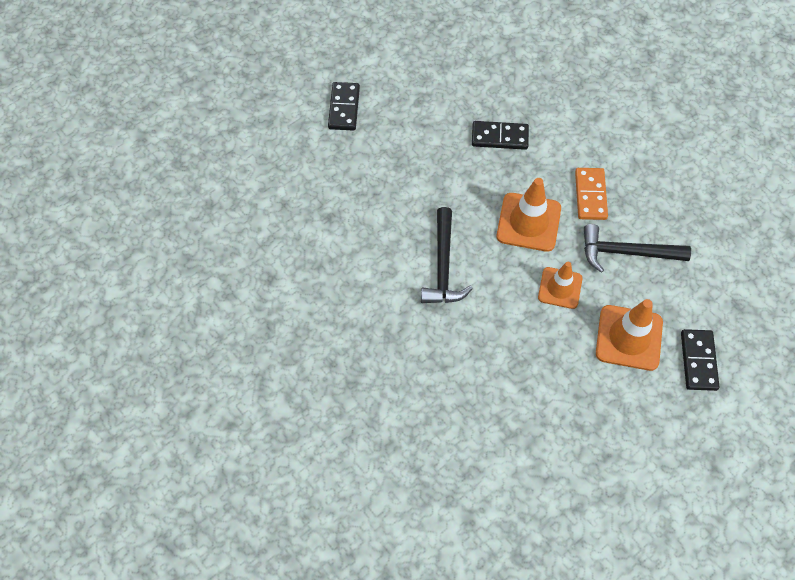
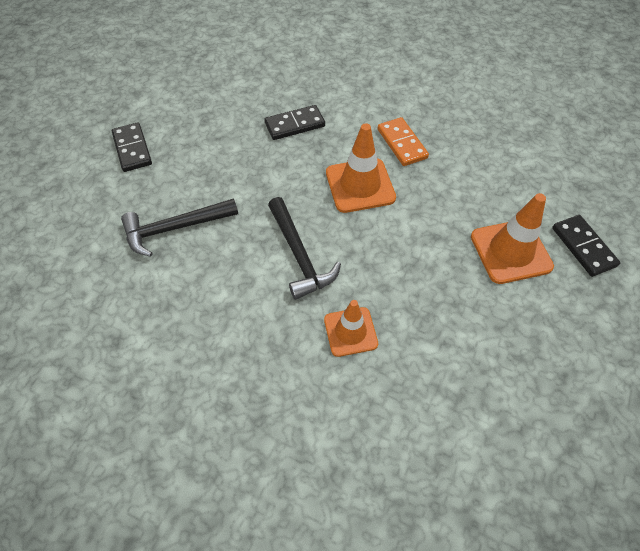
camera: 25 degrees left, 5 degrees down
(560, 288) = (422, 232): orange traffic cone -> orange traffic cone (350, 332)
(626, 253) = (462, 179): black hammer -> black hammer (175, 228)

